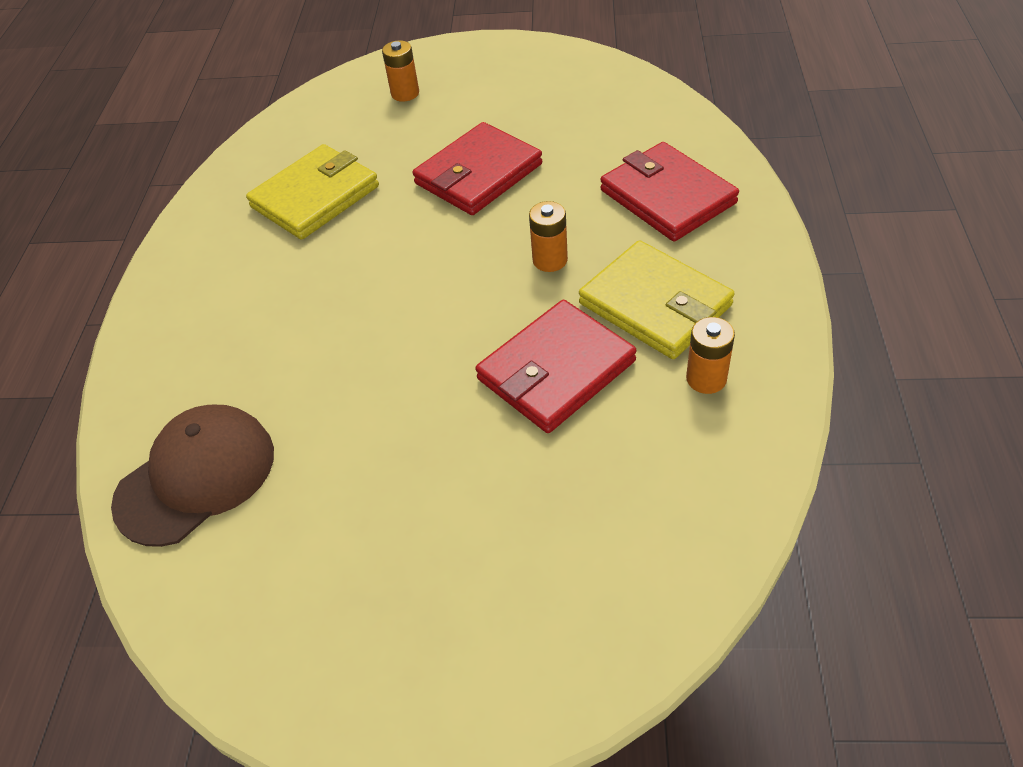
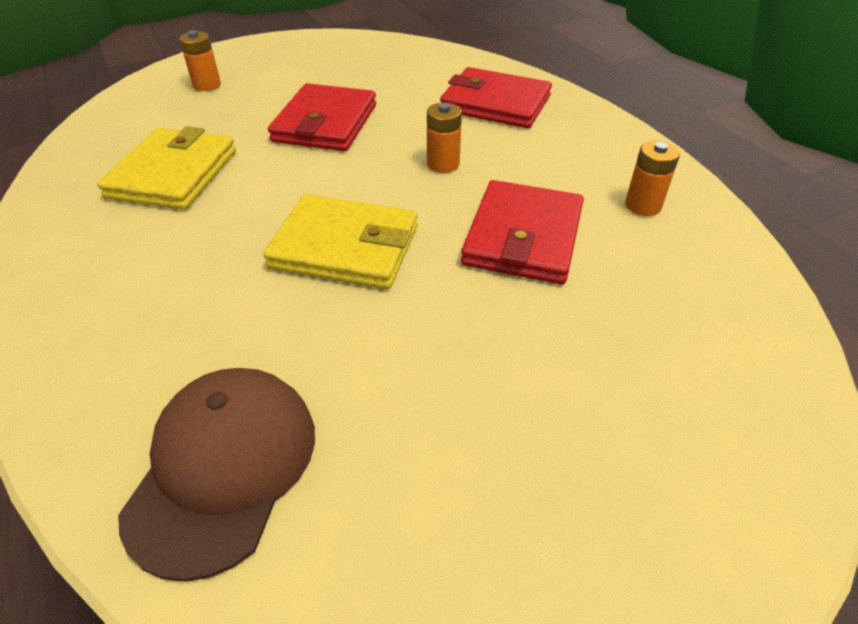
camera: 35 degrees left, 5 degrees down
(655, 304) = (555, 170): yellow wallet -> yellow wallet (345, 247)

